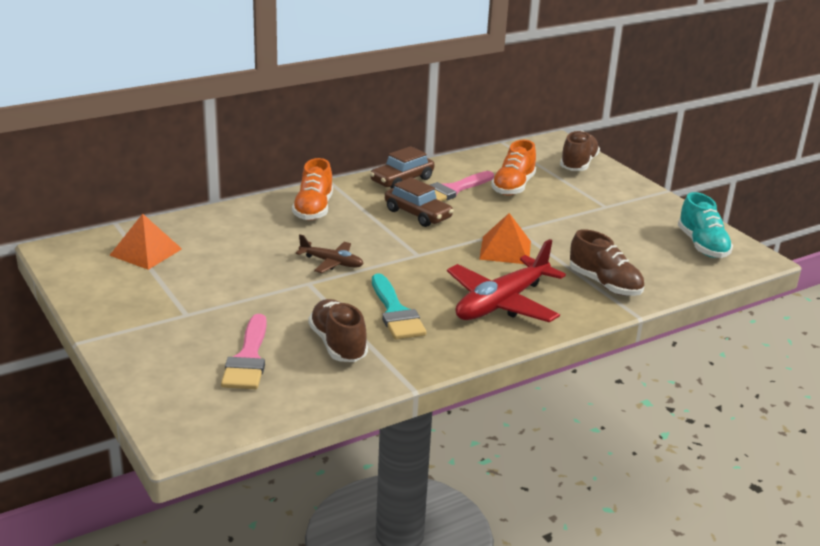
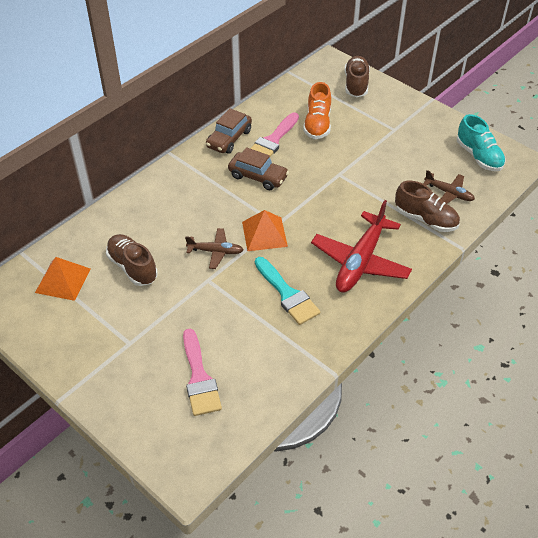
camera: 15 degrees left, 20 degrees up
(313, 209) = (174, 192): orange shoe -> none
(338, 344) = (259, 342): brown shoe -> brown shoe (132, 267)
(505, 250) = (340, 200): orange pyramid -> orange pyramid (264, 234)
(646, 268) = (449, 193): none -> brown plane

